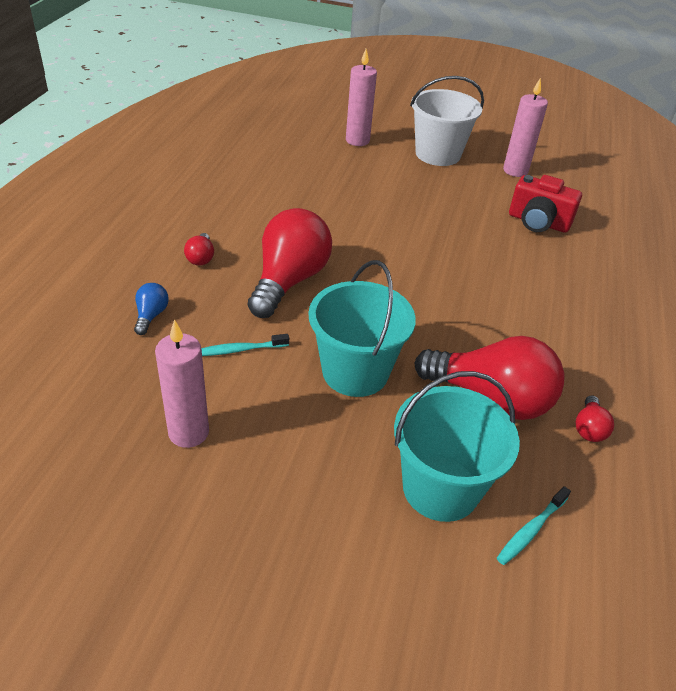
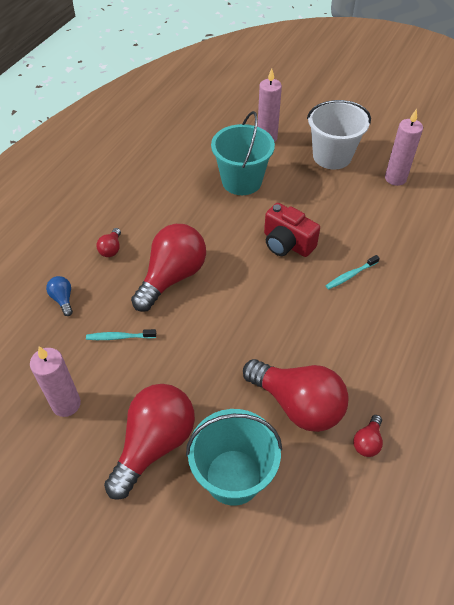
camera: 15 degrees right, 10 degrees up
(151, 316) = (63, 299): blue light bulb -> blue light bulb turned 45 degrees counterclockwise
(324, 464) = (154, 444): none -> red light bulb
(355, 372) = (199, 367): turquoise bucket -> turquoise bucket (241, 181)
(531, 530) = (290, 522): turquoise toothbrush -> turquoise toothbrush (350, 275)
(538, 222) = (396, 236): red camera -> red camera (287, 243)

